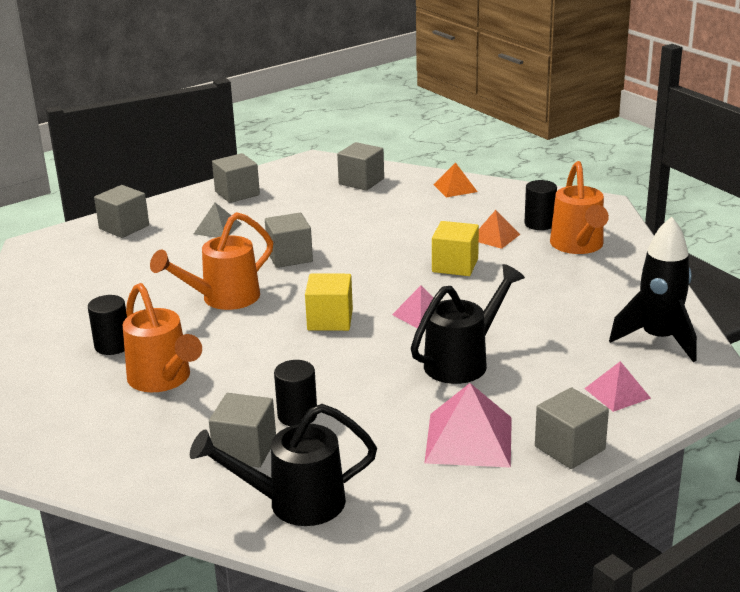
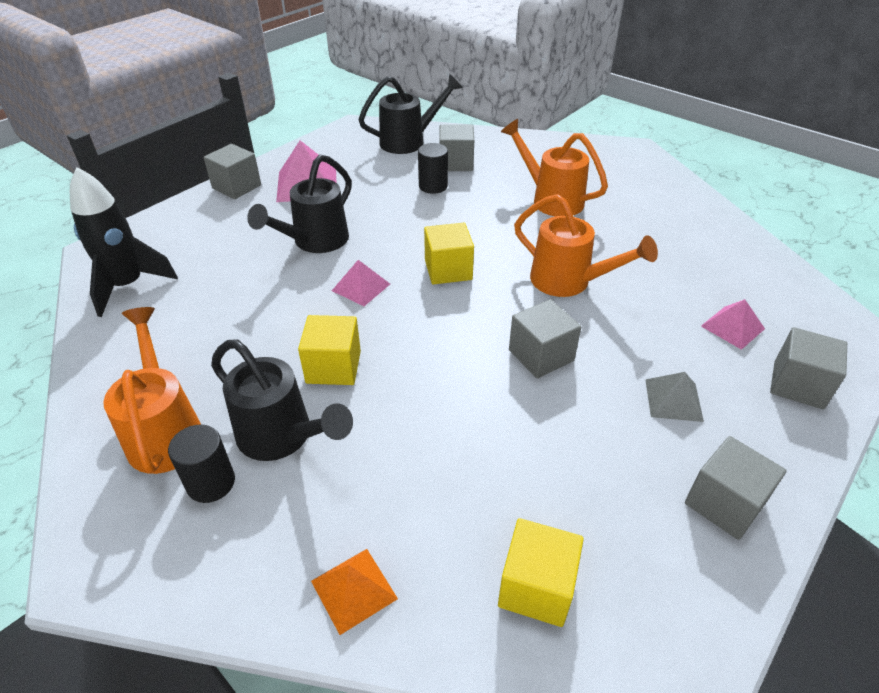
camera: 165 degrees right, 15 degrees up
(112, 346) = (620, 221): black cylinder -> none
(223, 299) = (568, 282): orange watering can -> orange watering can turned 90 degrees clockwise
(361, 181) = (536, 587): grey cube -> yellow cube
(494, 237) = (282, 437): orange pyramid -> black watering can
(617, 393) = (188, 229): pink pyramid -> pink pyramid (732, 327)

